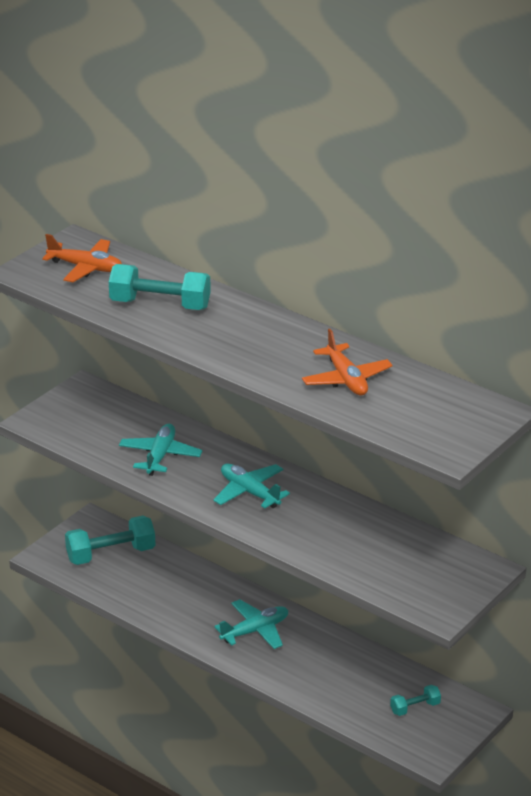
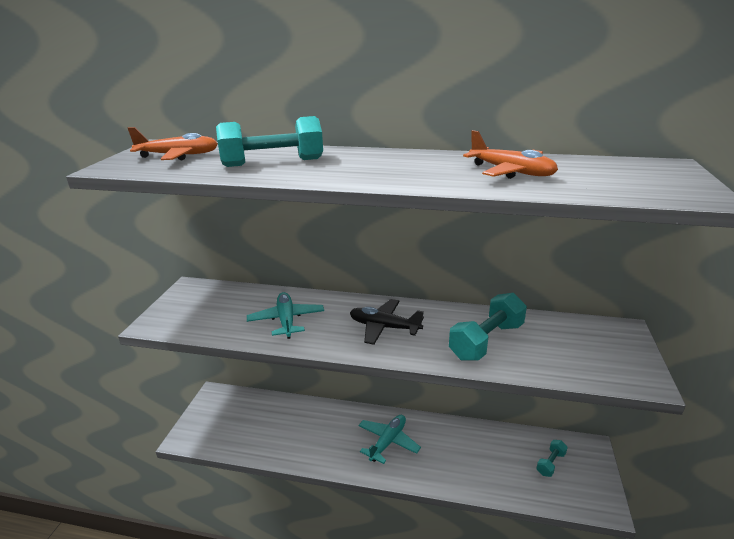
camera: 25 degrees left, 5 degrees down
(111, 554) = (240, 417): turquoise dumbbell -> turquoise dumbbell (486, 341)
(250, 492) = (384, 327): turquoise plane -> black plane

